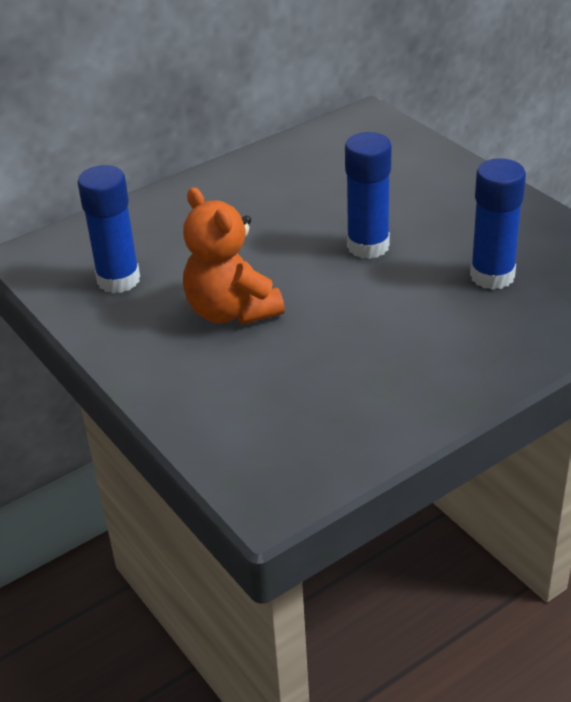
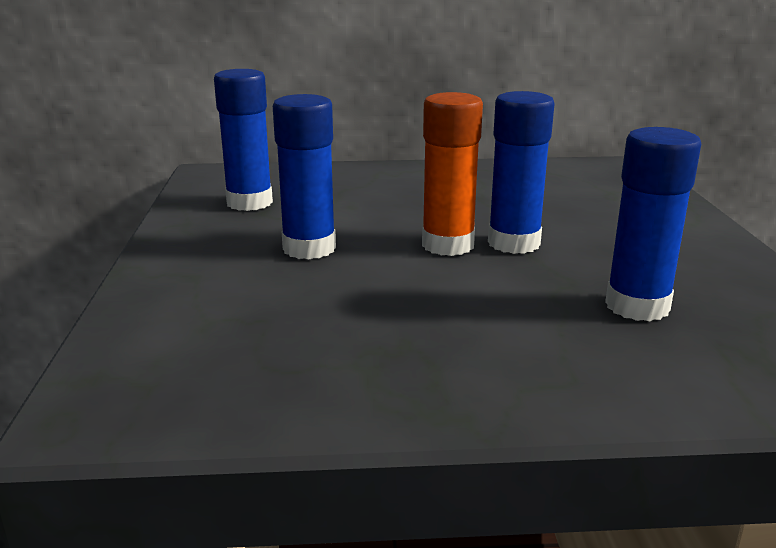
camera: 30 degrees right, 15 degrees down
(231, 311) = (309, 248): orange teddy bear -> blue glue stick
(325, 267) = (448, 245): none -> orange glue stick

